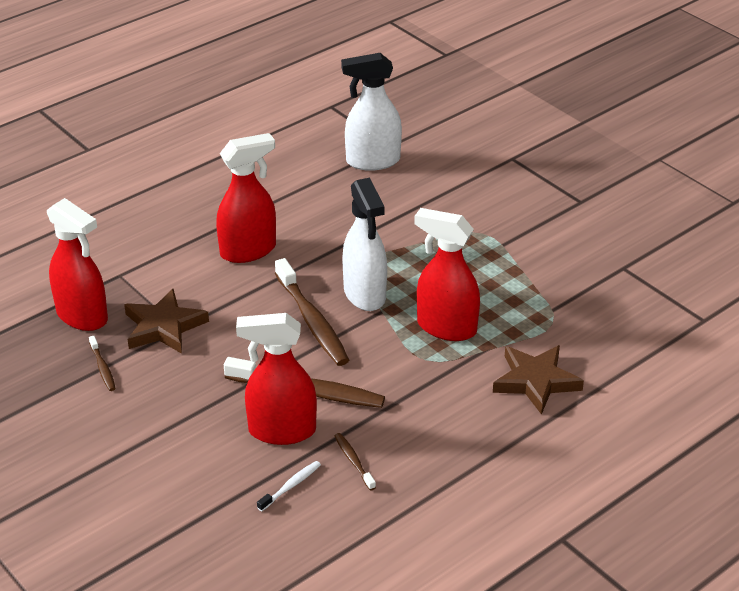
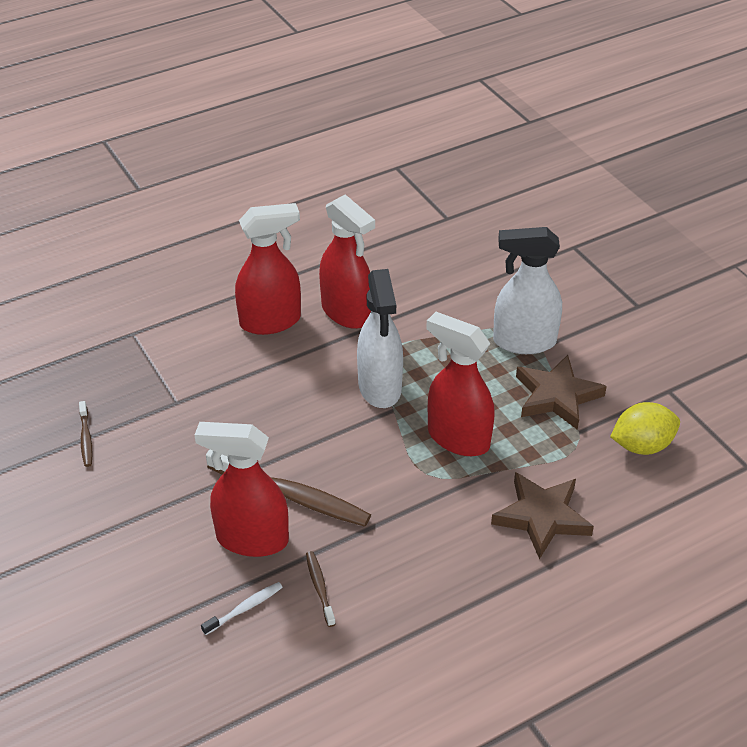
camera: 10 degrees right, 5 degrees up
(82, 316) = (82, 376): red spray bottle -> red spray bottle (347, 313)
(163, 327) = (161, 398): brown star -> brown star (556, 396)
(312, 320) = (316, 411): brown toothbrush -> none
(372, 161) = (424, 234): white spray bottle -> white spray bottle (523, 341)
(609, 314) = (641, 445): none -> yellow lemon

